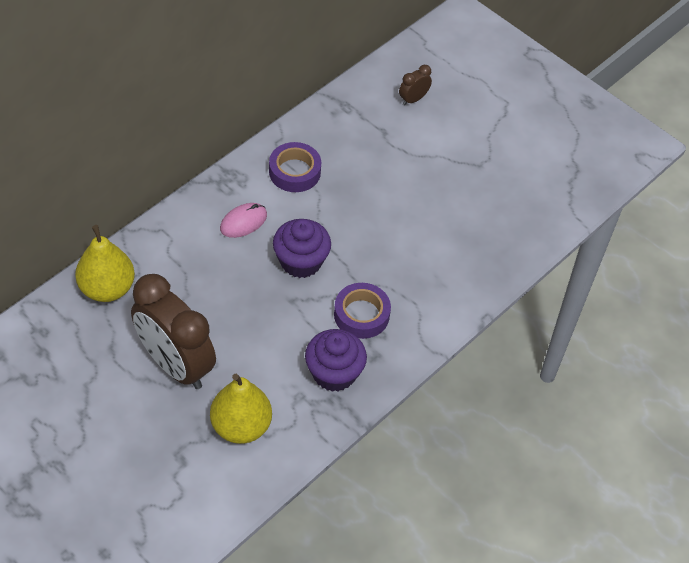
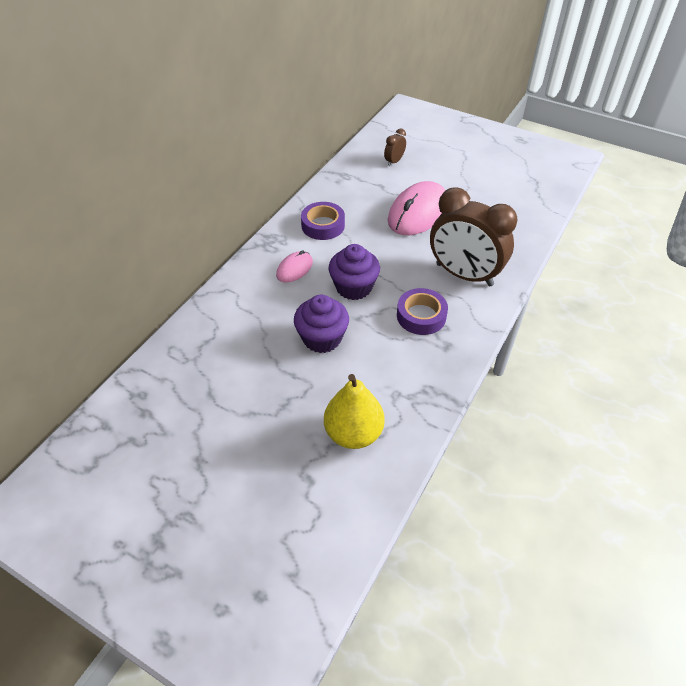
camera: 10 degrees left, 5 degrees down
(107, 288) = (192, 345): yellow pear -> none
(175, 365) = (274, 394): brown clock -> brown clock (464, 275)
(334, 373) = (418, 367): purple cupcake -> purple cupcake (322, 338)
(412, 180) = (418, 212): none -> pink mouse

